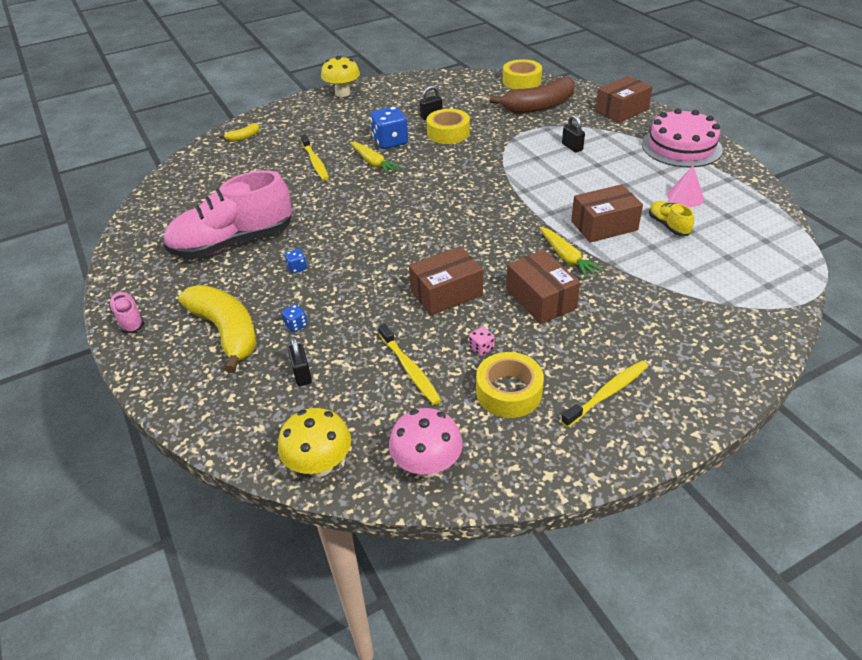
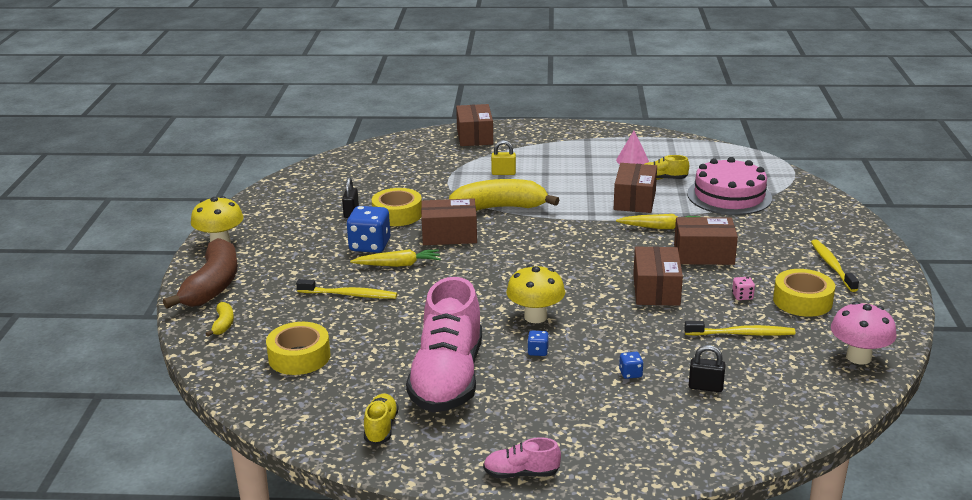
camera: 60 degrees left, 15 degrees down
(157, 240) = (381, 428): none -> yellow shoe
(226, 332) = (604, 415): yellow banana -> yellow banana (499, 208)
(320, 465) = (827, 405): yellow mushroom -> yellow mushroom (535, 317)
(439, 164) = (449, 235): none -> brown box
(521, 81) = (354, 155): yellow tape -> yellow tape (299, 357)
(539, 106) = (413, 163): brown banana -> brown banana (213, 286)
(572, 147) = (503, 173): black padlock -> yellow padlock
(681, 147) = (562, 137): pink cake -> pink cake (729, 196)

